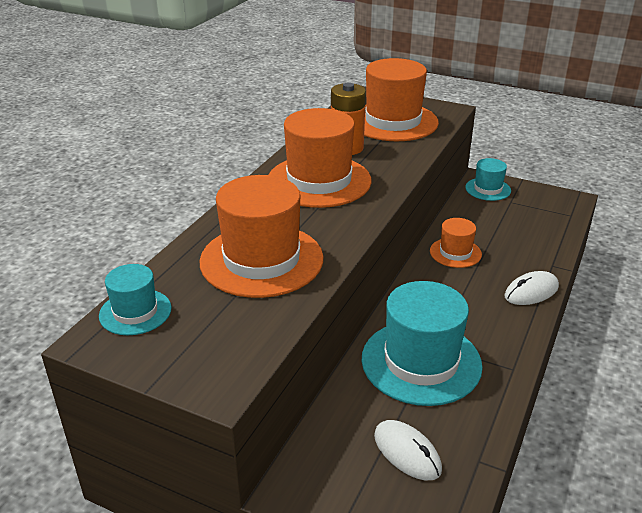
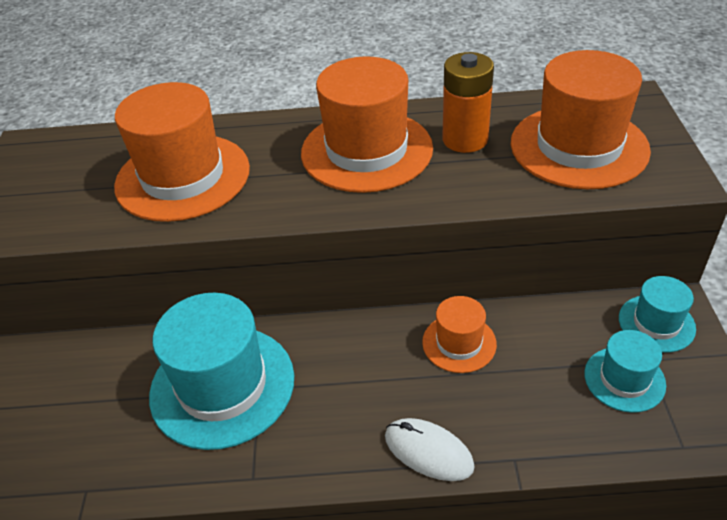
camera: 65 degrees right, 10 degrees up
(135, 312) = (69, 146): turquoise hat -> turquoise hat (624, 379)
(407, 452) = (79, 423): white mouse -> none

